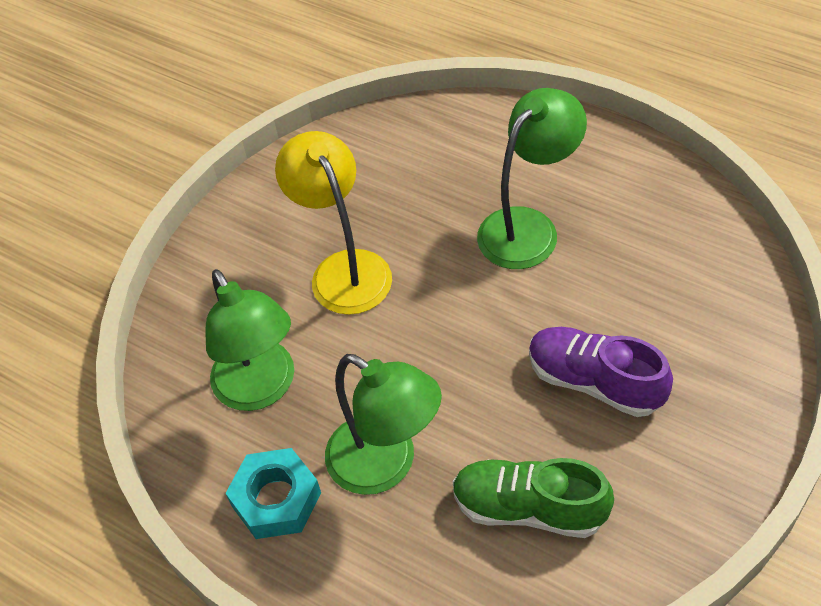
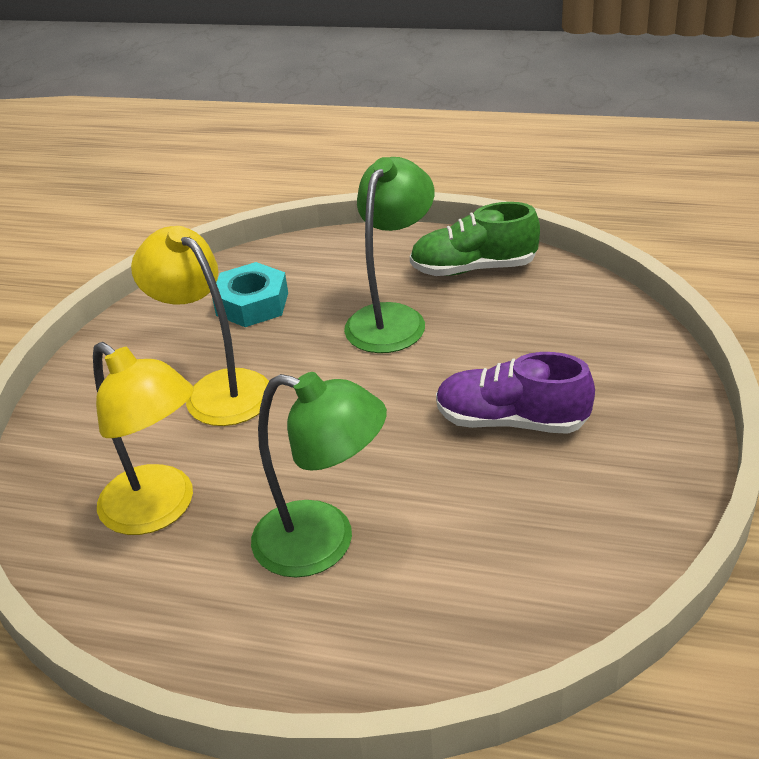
camera: 20 degrees left, 15 degrees down
(261, 389) = (159, 510): green lamp -> yellow lamp
(276, 499) = (209, 607): turquoise nut -> turquoise nut (252, 304)
(529, 508) = (493, 542): green shoe -> green shoe (473, 268)

